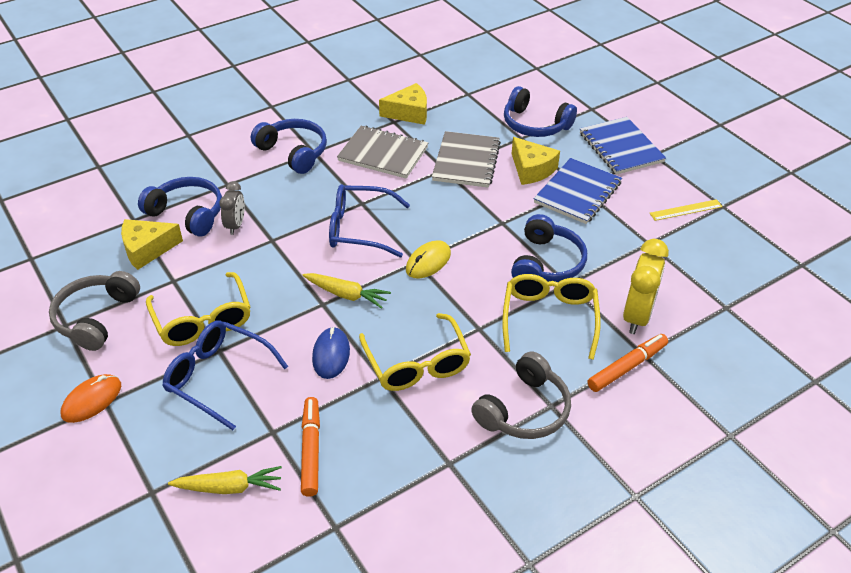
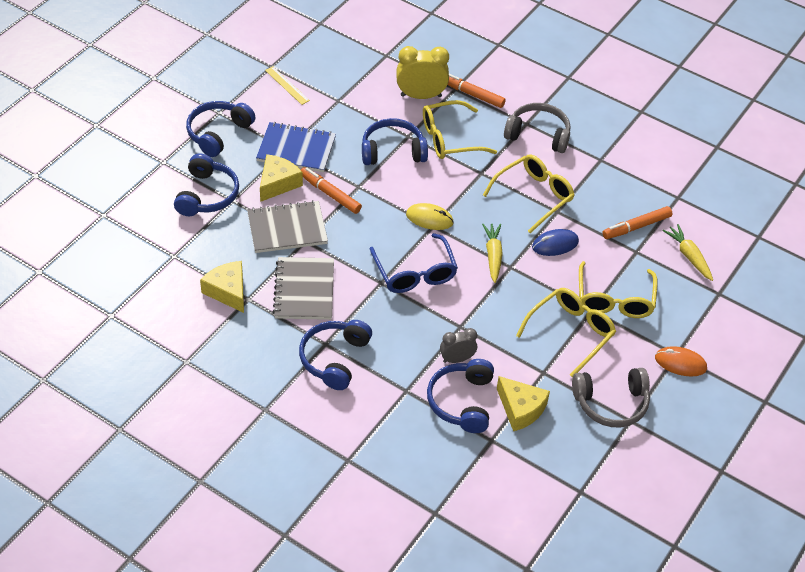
camera: 115 degrees left, 5 degrees up
(218, 377) = (614, 299): blue glasses -> yellow glasses
(500, 200) = (330, 194): none -> orange marker
(621, 147) = (218, 133): blue notebook -> blue headphones

